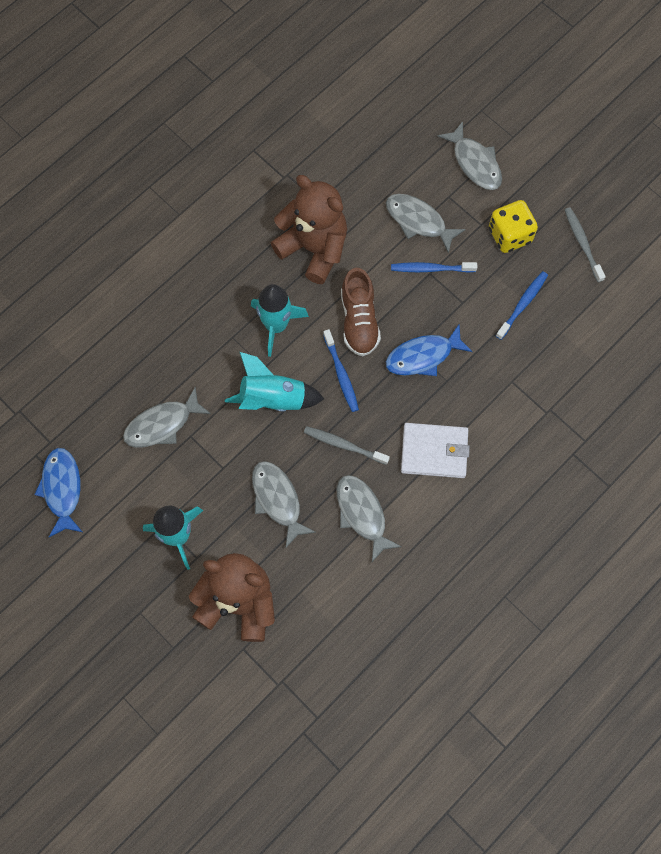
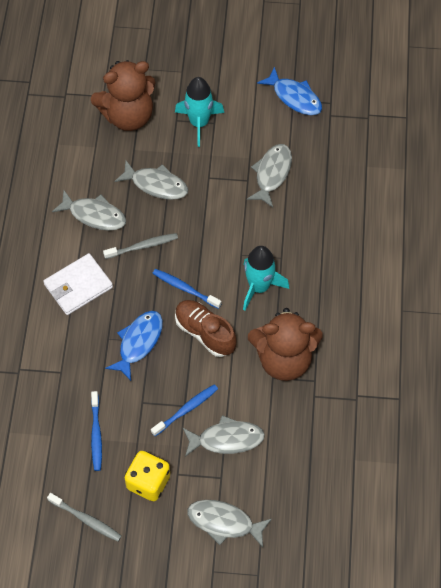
camera: 140 degrees right, 10 degrees down
(273, 399) = (216, 240): turquoise rocket -> none

